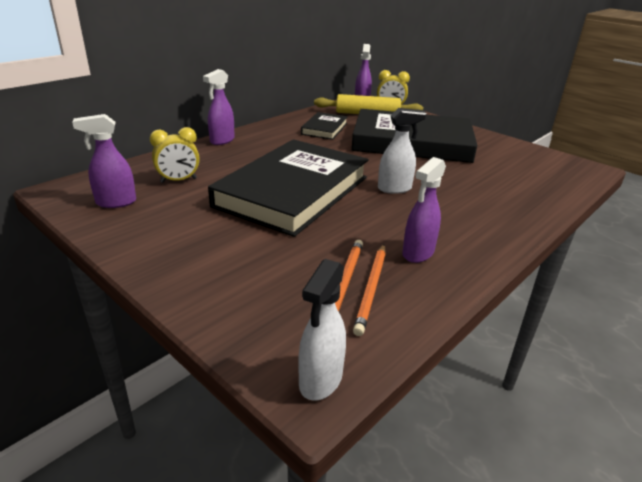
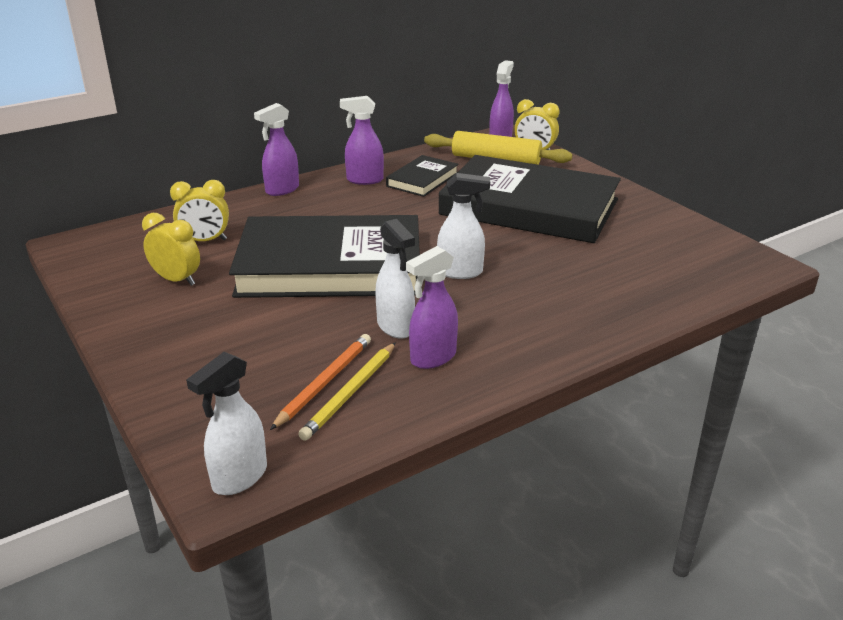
camera: 15 degrees right, 0 degrees up
(115, 202) = (125, 263): purple spray bottle -> purple spray bottle (364, 180)
(169, 212) = (177, 280): none -> yellow clock
(293, 191) = (330, 266): black book -> black book turned 45 degrees clockwise
(371, 289) = (350, 393): orange pencil -> yellow pencil
(373, 233) = (395, 327): none -> white spray bottle

